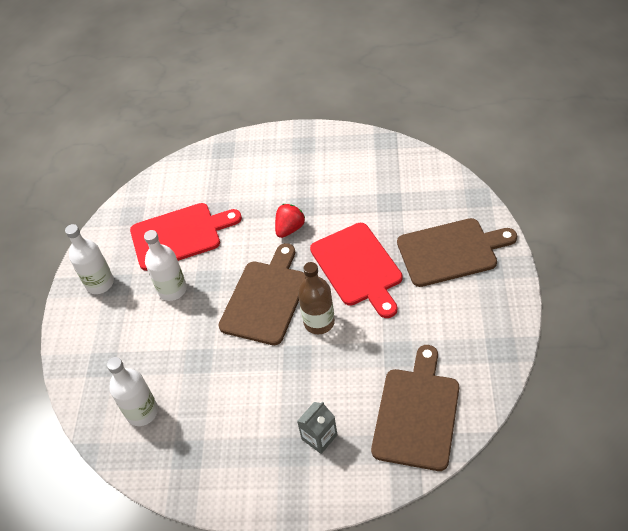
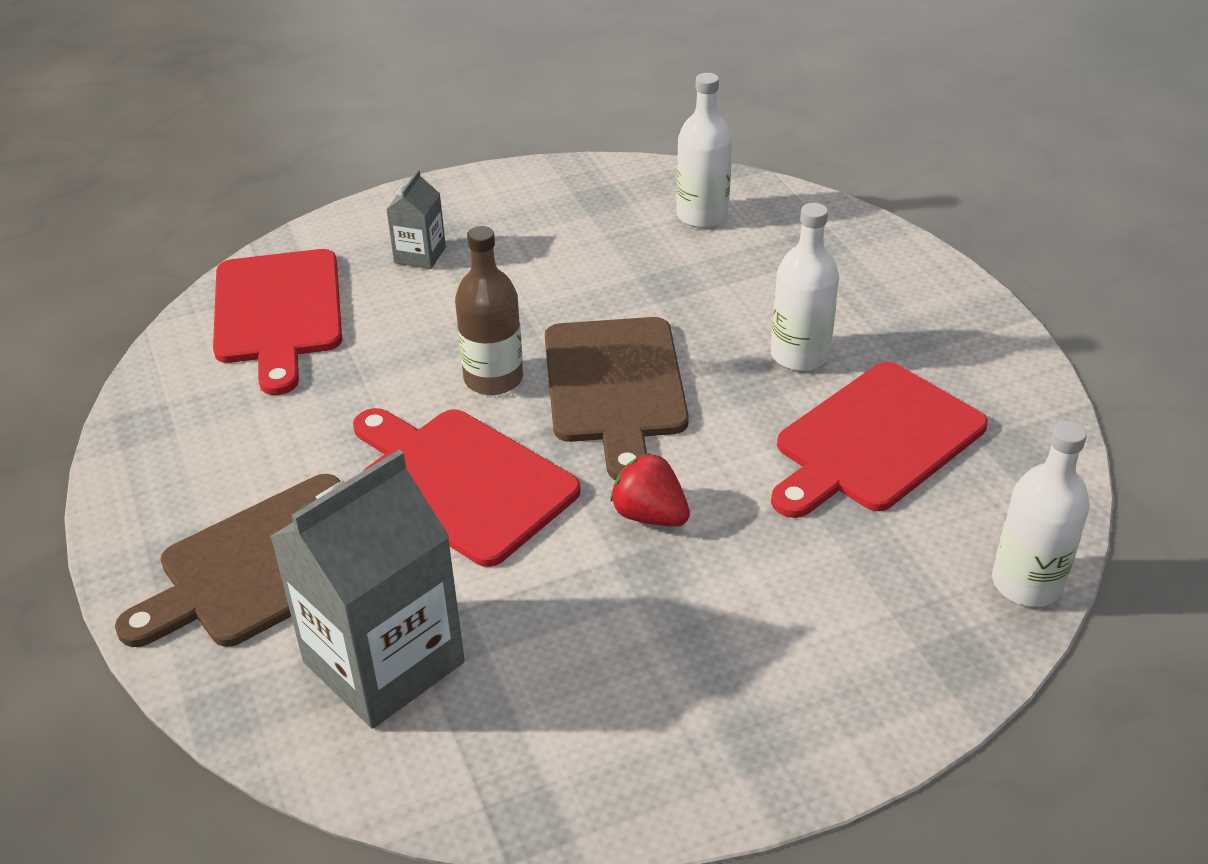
camera: 150 degrees right, 10 degrees down
(100, 283) = (942, 330): white bottle -> white bottle (1026, 583)
(290, 229) = (649, 515): red strawberry -> red strawberry turned 120 degrees clockwise
(415, 199) = (383, 662): none -> grey carton
(417, 413) = (278, 312): brown cutting board -> red cutting board

